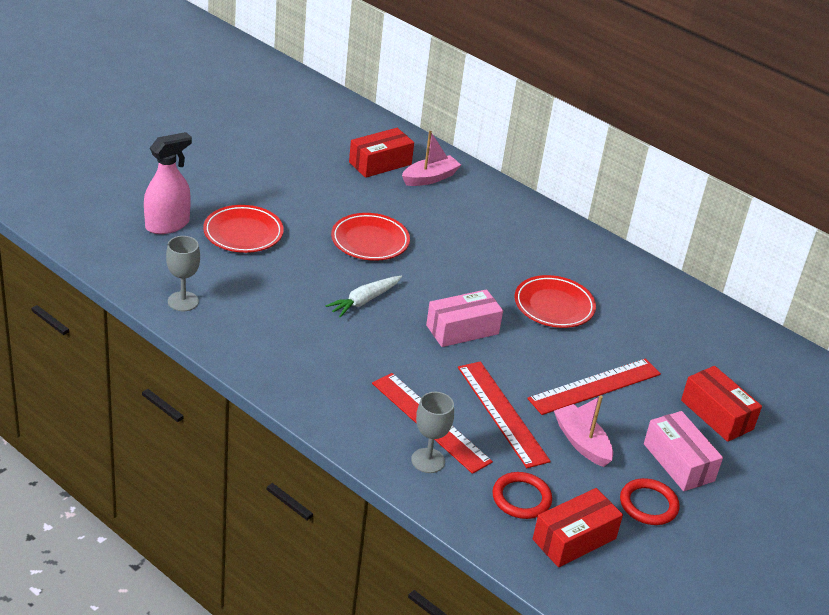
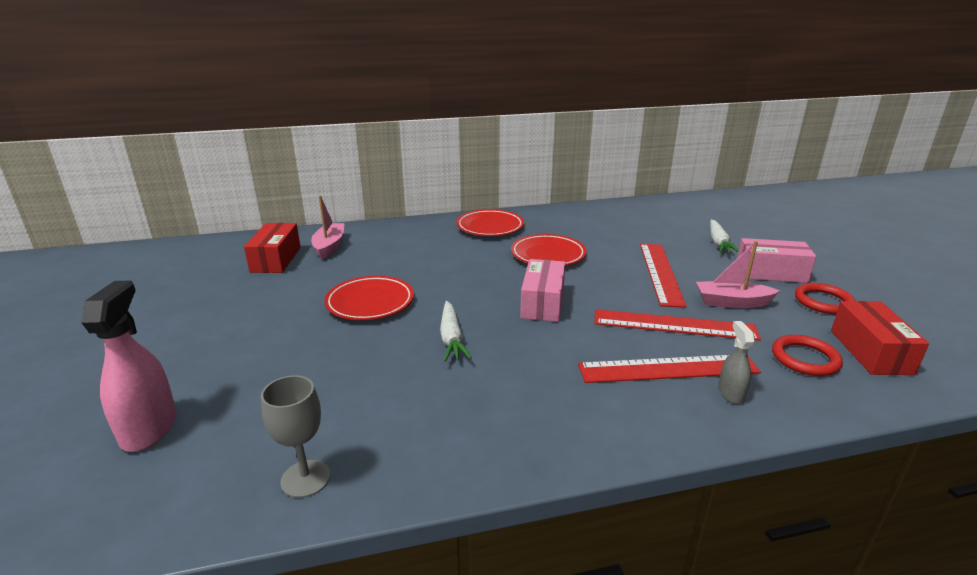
camera: 50 degrees left, 10 degrees down
(243, 233) = (252, 374): red plate -> red plate (490, 227)
(428, 460) = (730, 393): grey goblet -> grey spray bottle
(716, 415) = (718, 243): red box -> white carrot

